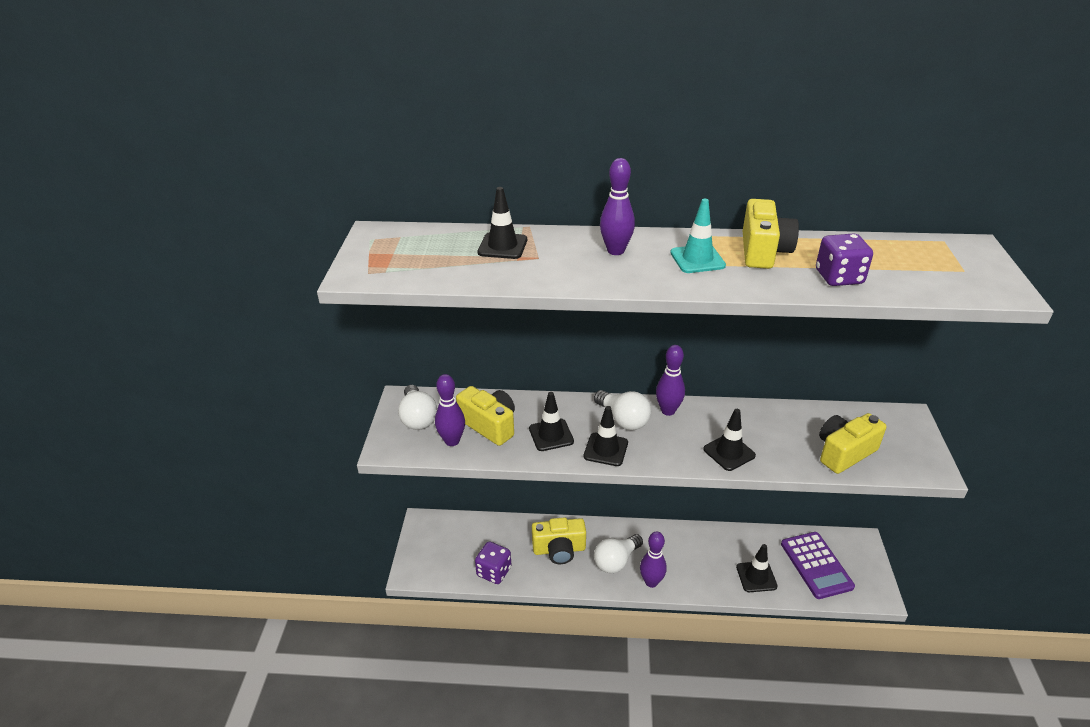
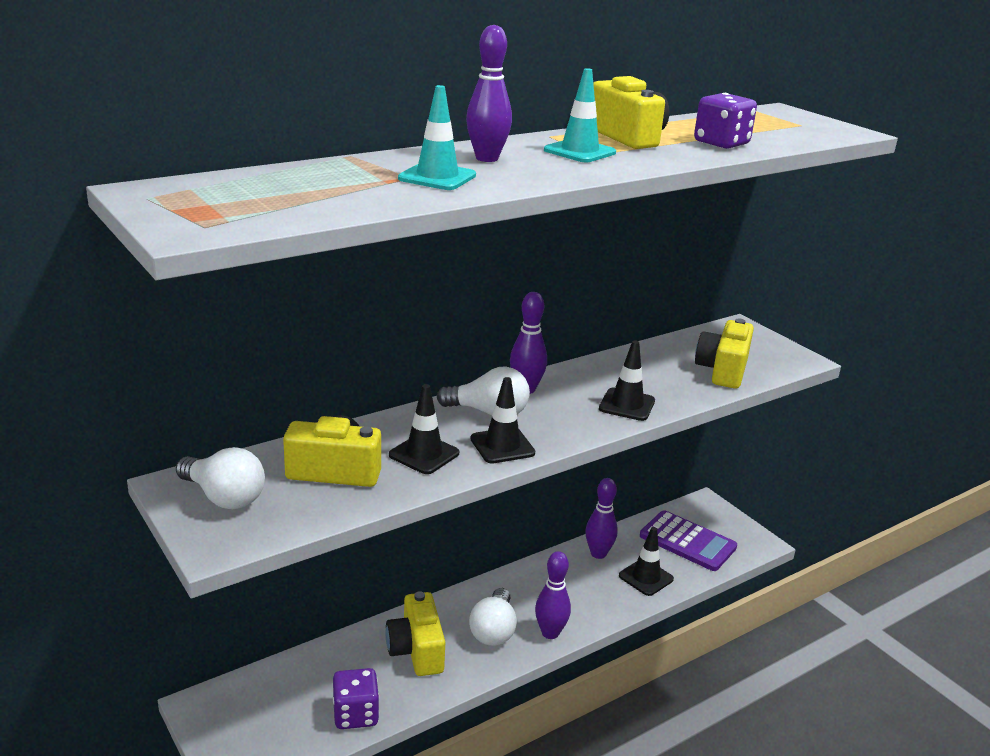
camera: 40 degrees left, 10 degrees down
(452, 441) = (303, 504): purple bowling pin -> purple bowling pin (598, 554)
(502, 246) = (348, 175): black traffic cone -> none
(555, 262) = (437, 177): none -> turquoise traffic cone
(559, 549) = (416, 650): yellow camera -> yellow camera turned 120 degrees clockwise

